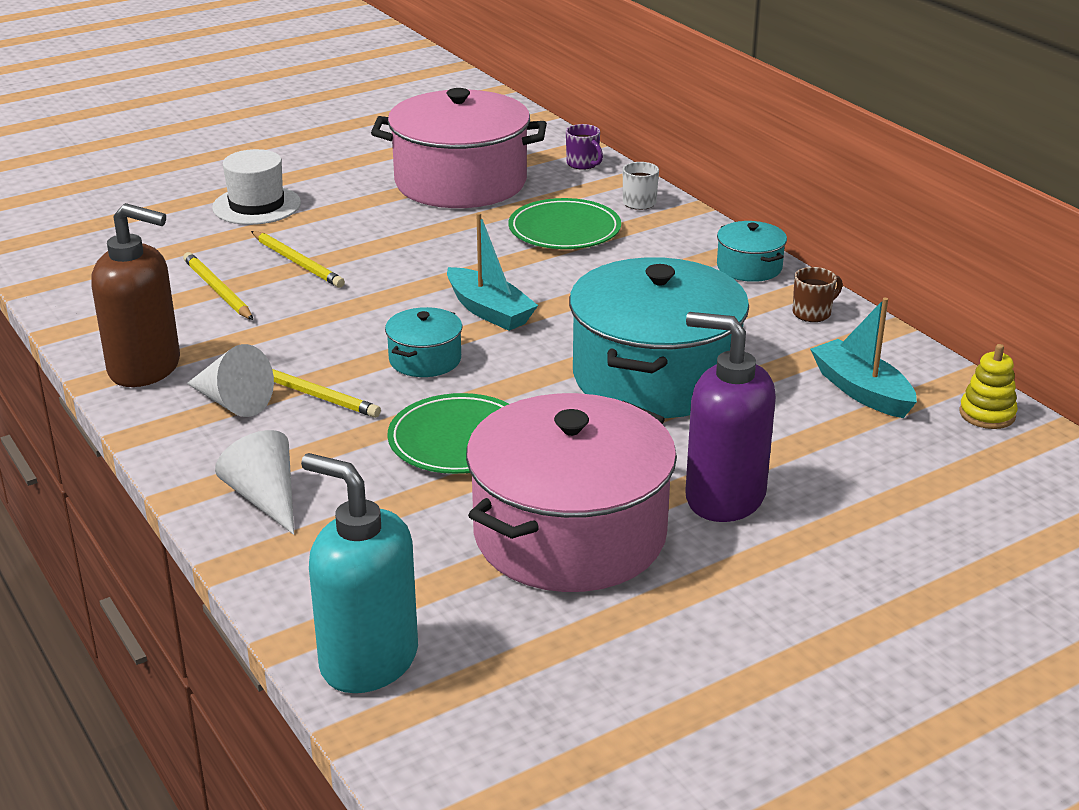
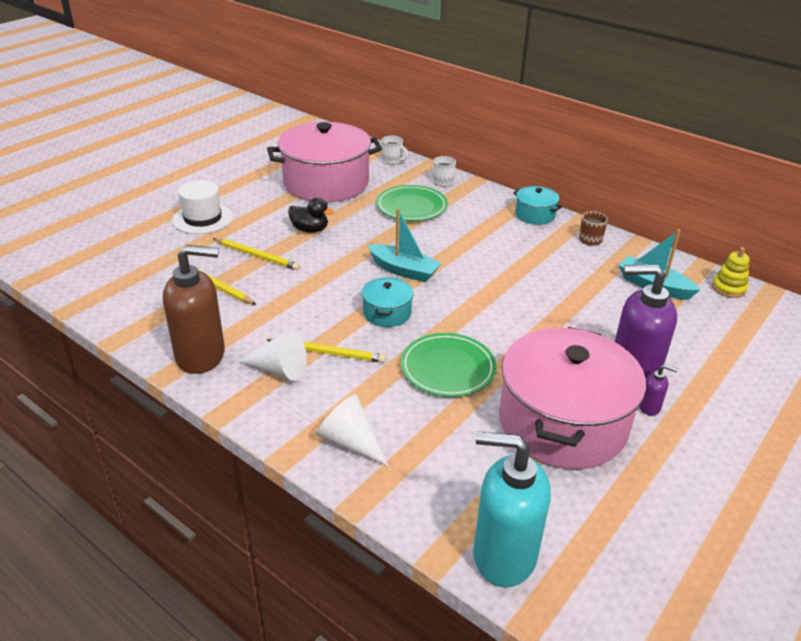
camera: 20 degrees left, 5 degrees up
(393, 240) = (310, 230): none -> black duck
(583, 164) = (392, 161): purple mug -> white mug
(655, 376) = (533, 298): turquoise pot -> none
(716, 541) = (649, 407): none -> purple soap dispenser

